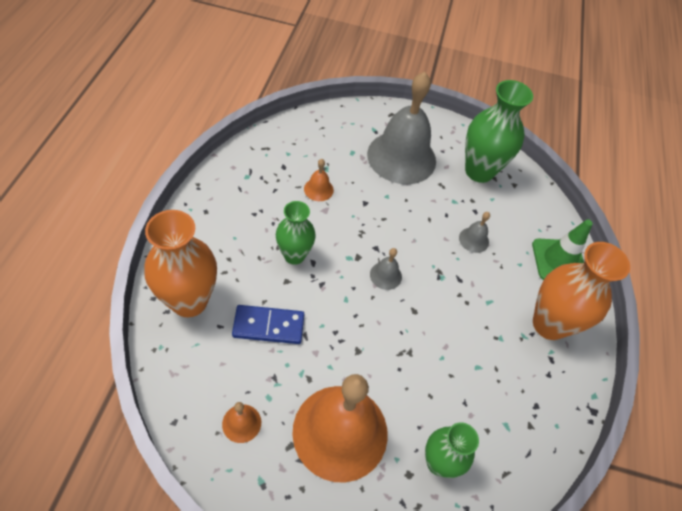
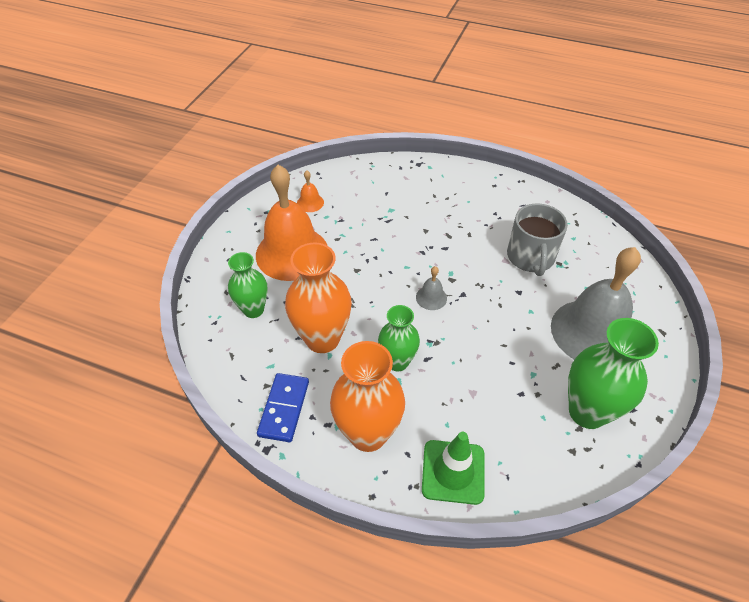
camera: 105 degrees right, 5 degrees down
(189, 301) = (408, 177): orange vase -> orange vase (322, 339)
(268, 326) = (384, 218): blue domino -> blue domino (284, 408)
(294, 255) = (451, 236): green vase -> green vase (397, 362)
(318, 189) = (530, 257): orange bell -> grey mug
(473, 240) = (479, 383): grey bell -> none

